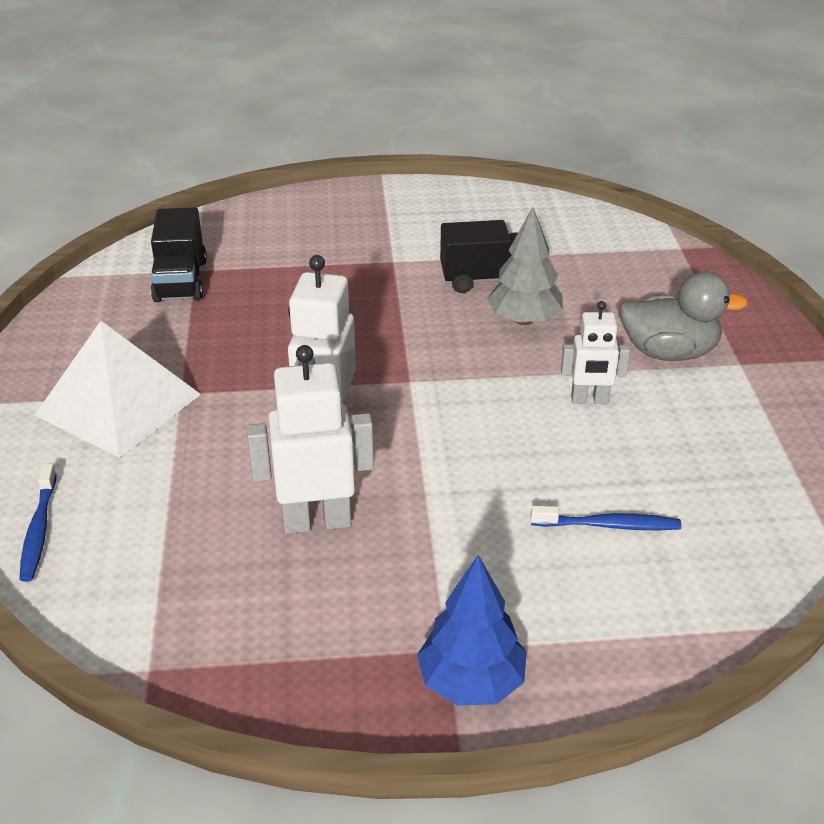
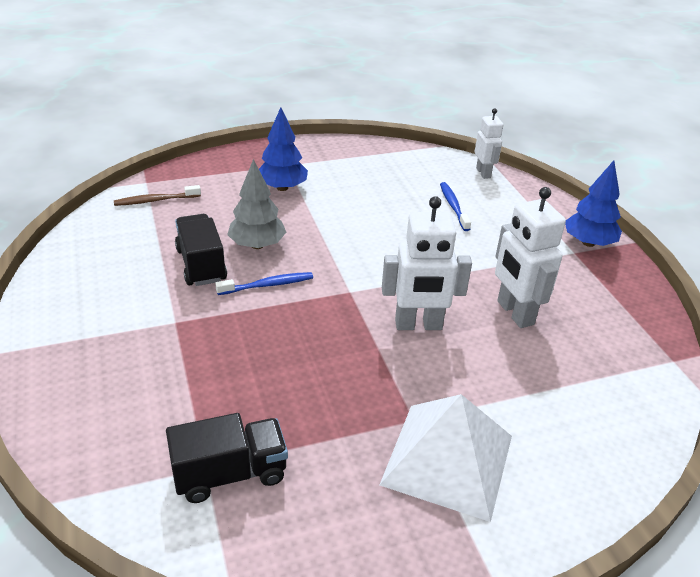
camera: 105 degrees left, 0 degrees up
(39, 530) = (613, 459): blue toothbrush -> blue toothbrush (268, 285)
(589, 400) = (344, 215): white robot -> white robot (483, 173)
(634, 253) = (155, 200): none -> brown toothbrush
(669, 352) = (282, 187): grey duck -> blue tree

